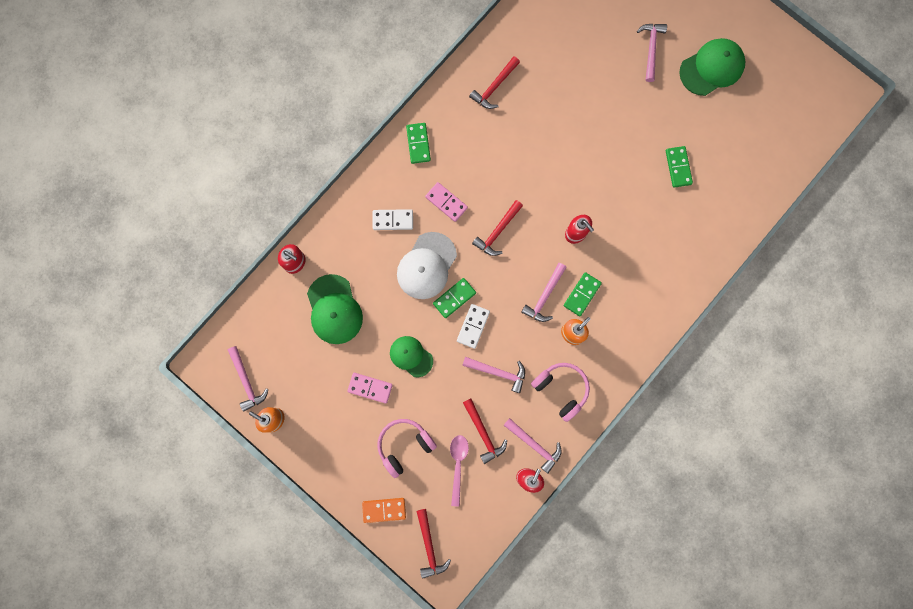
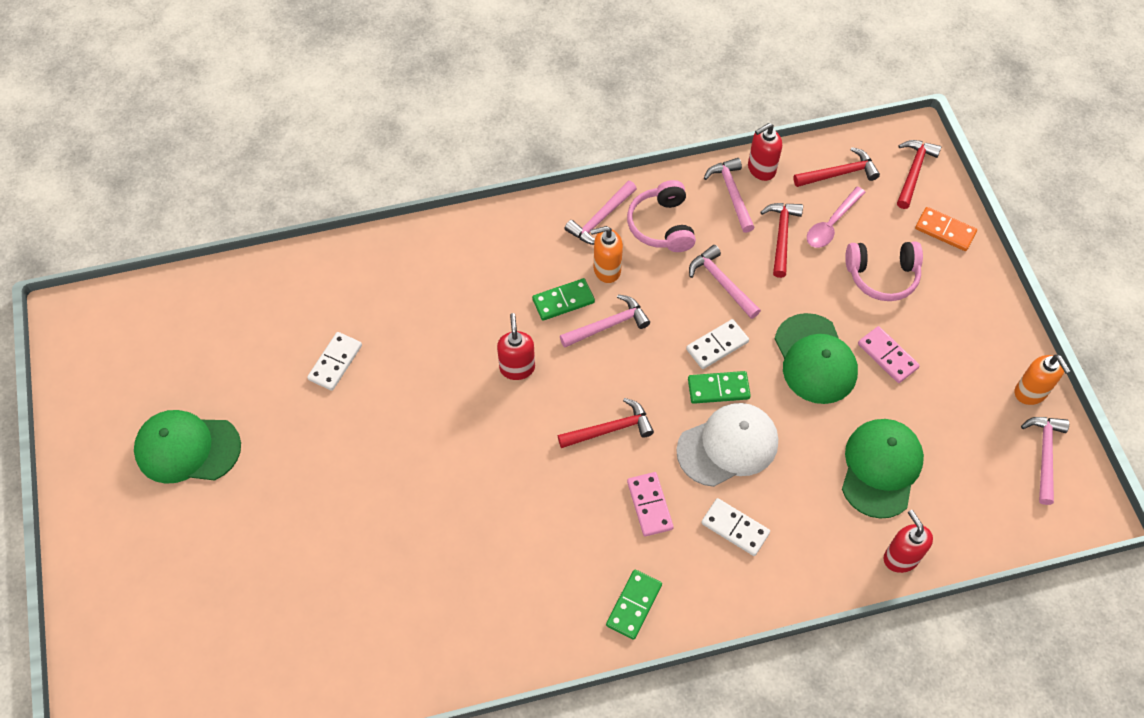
camera: 145 degrees left, 20 degrees down
(411, 356) = (815, 359): green cap -> green cap, size x1.54
(494, 87) = (475, 613): red hammer -> red hammer (839, 173)
(651, 49) = (236, 523): pink hammer -> pink hammer (601, 219)
(678, 167) = (335, 362): green domino -> white domino

